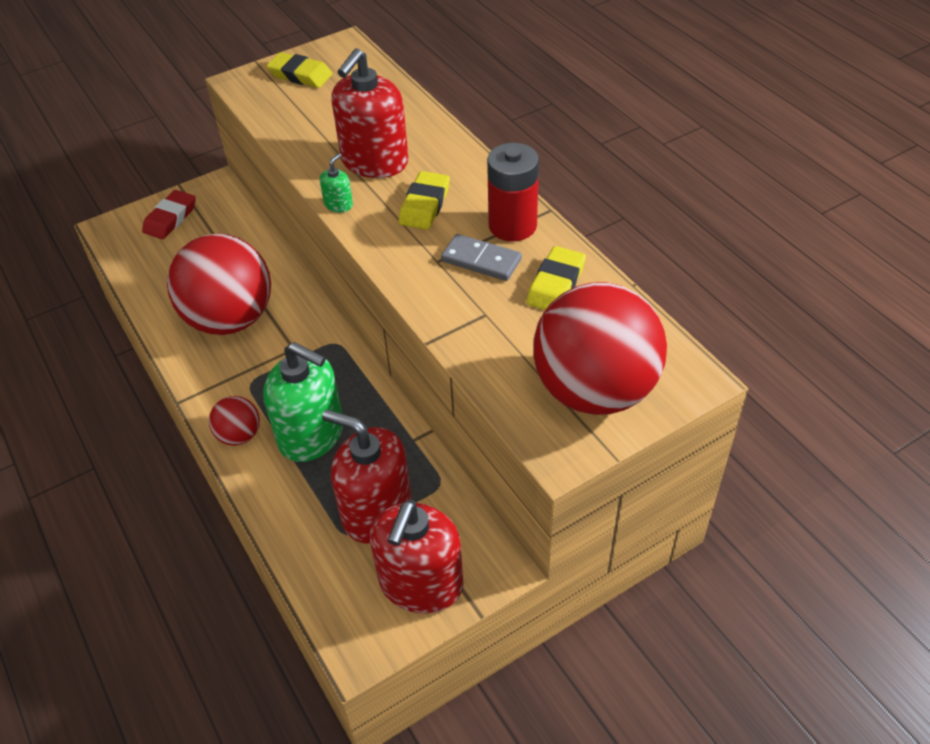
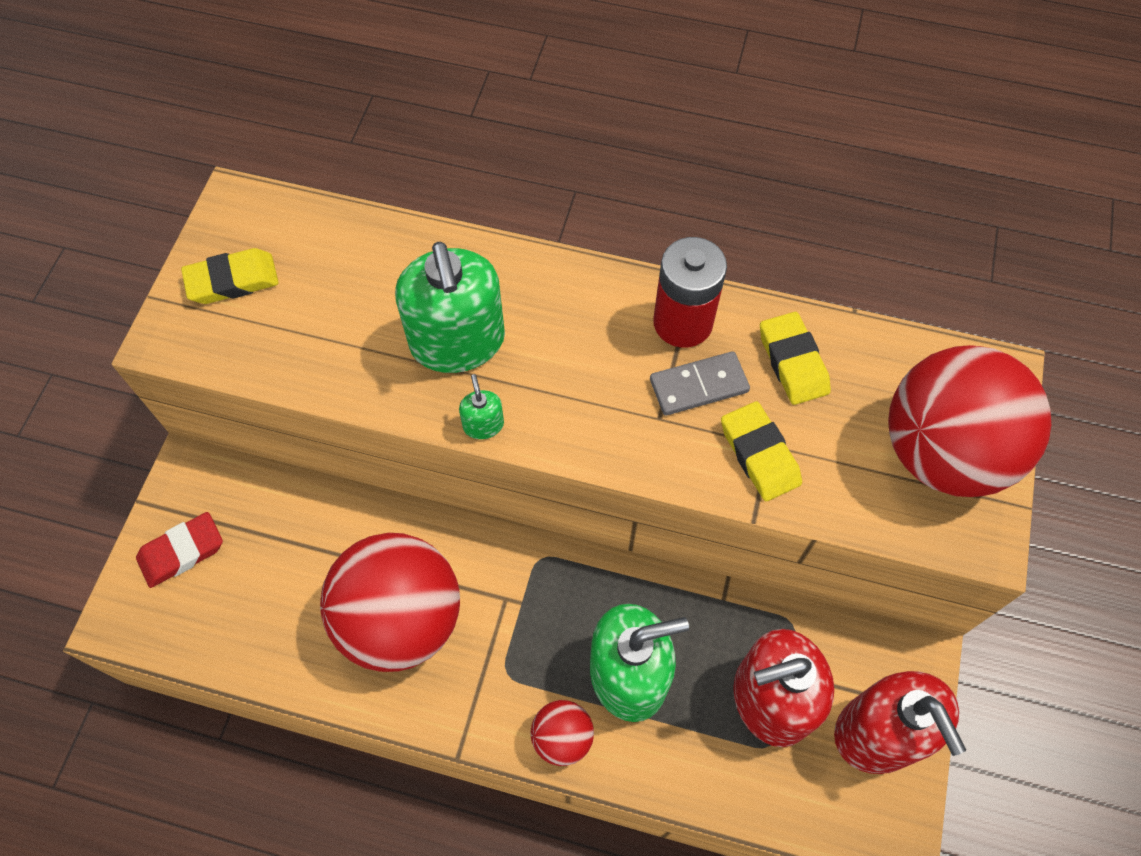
camera: 45 degrees left, 15 degrees up
(170, 218) = (182, 552): red eraser -> red eraser turned 75 degrees clockwise
(374, 161) = (457, 342): red soap dispenser -> green soap dispenser
(424, 205) = (572, 360): yellow eraser -> yellow eraser (759, 454)

